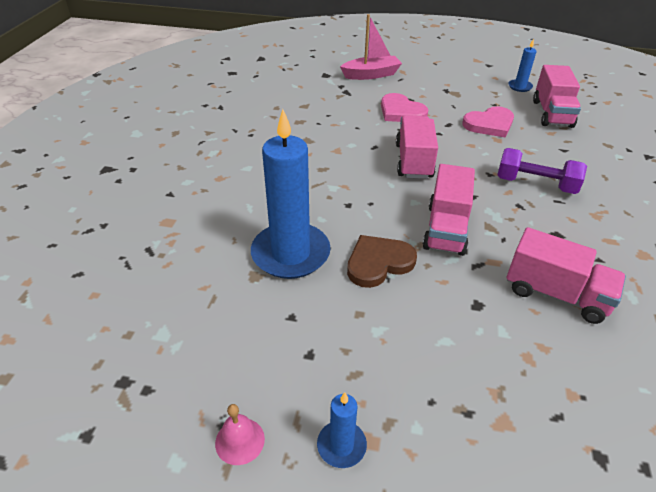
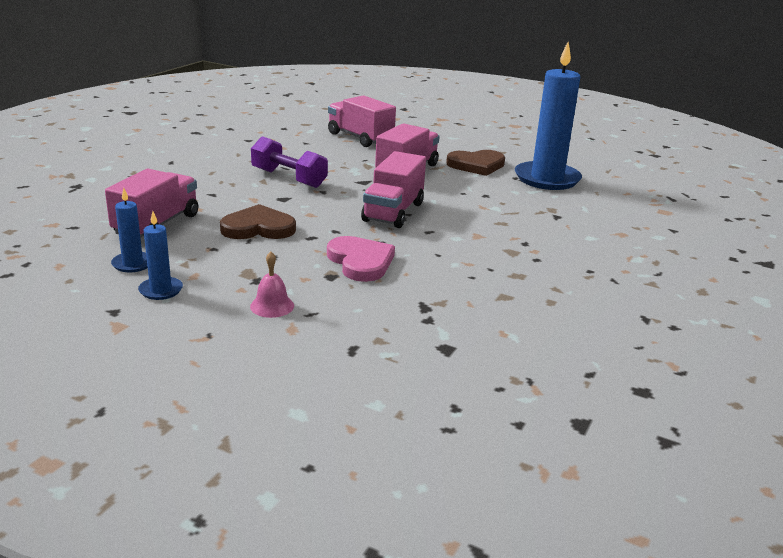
camera: 165 degrees left, 15 degrees down
(240, 441) = (582, 134): pink bell -> pink bell (272, 306)
(341, 445) = (529, 126): blue candle -> blue candle (161, 290)
(371, 75) = (358, 332): pink boat -> none
(489, 124) = (258, 228): pink heart -> brown heart

